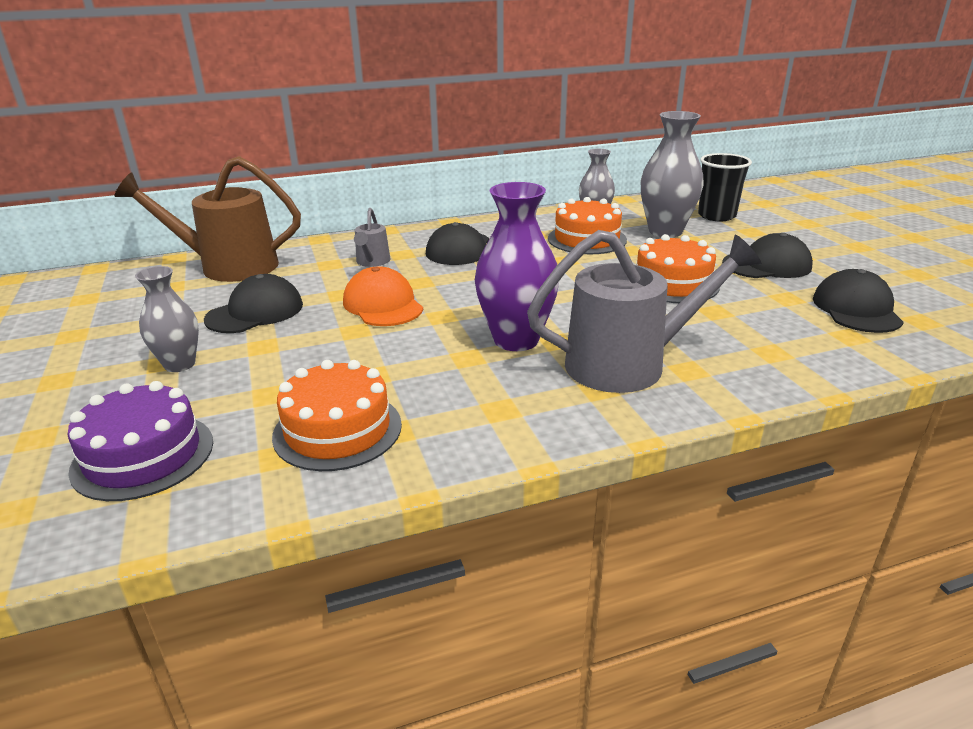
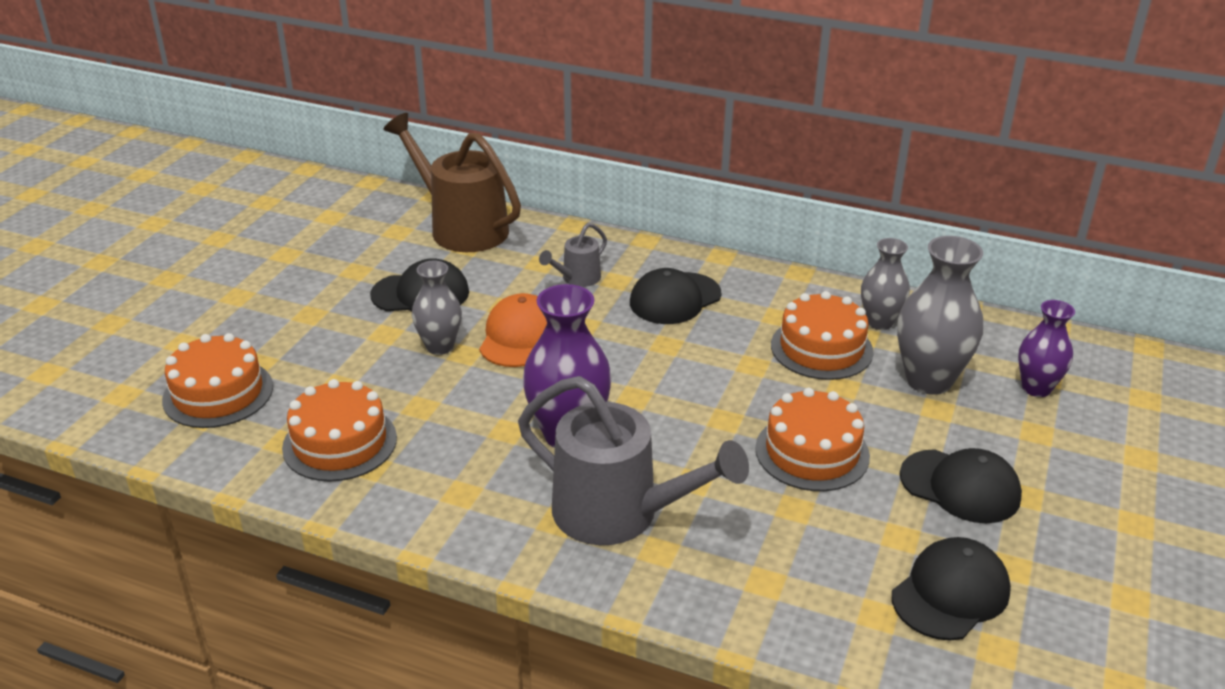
camera: 40 degrees right, 5 degrees up
(143, 455) = (218, 393): purple cake -> orange cake
(179, 364) = (317, 322): grey vase -> grey vase (440, 346)
(716, 216) = (1036, 388): black cup -> purple vase

